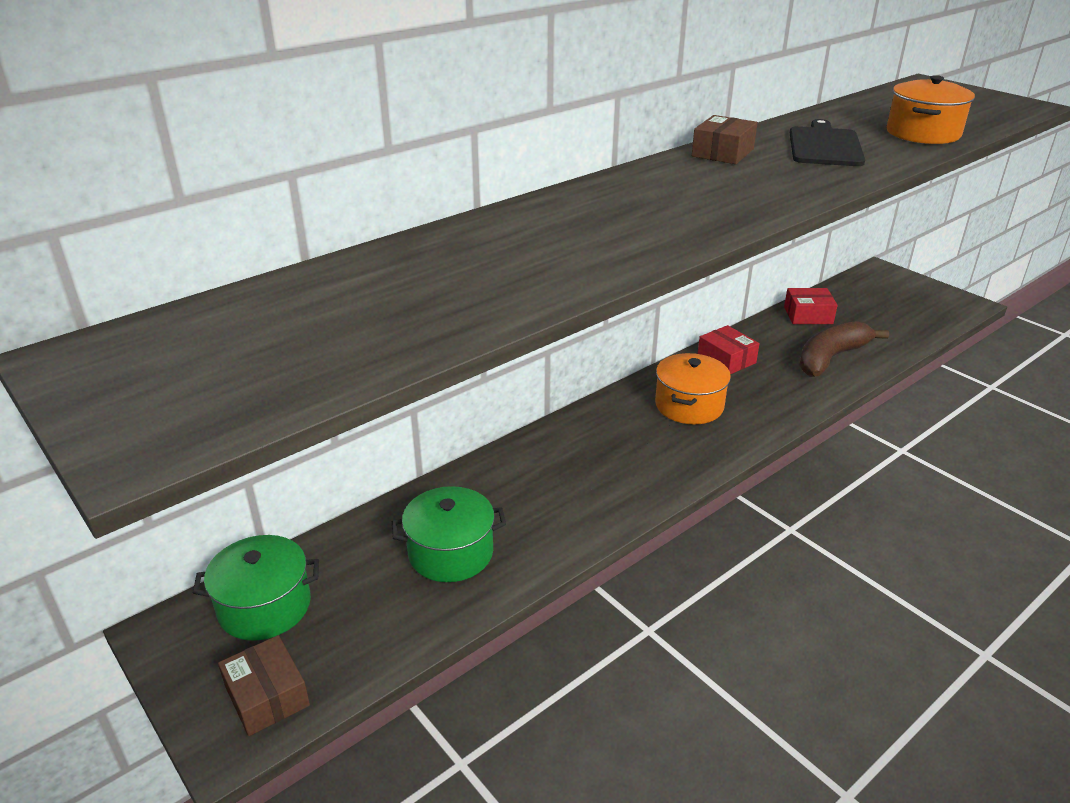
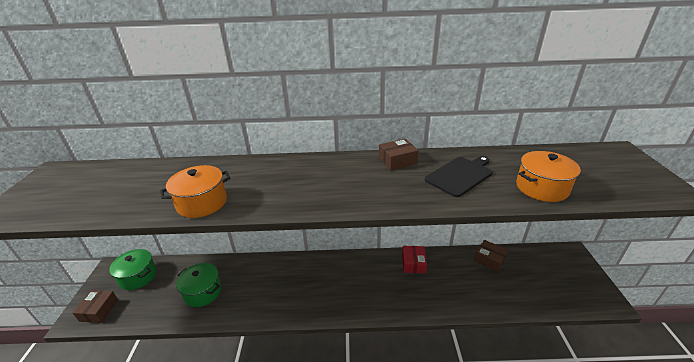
camera: 40 degrees right, 0 degrees up
(689, 405) = (365, 278): orange pot -> orange pot (202, 203)
(808, 315) = (489, 259): red box -> brown box
(831, 358) = (470, 291): brown banana -> none

